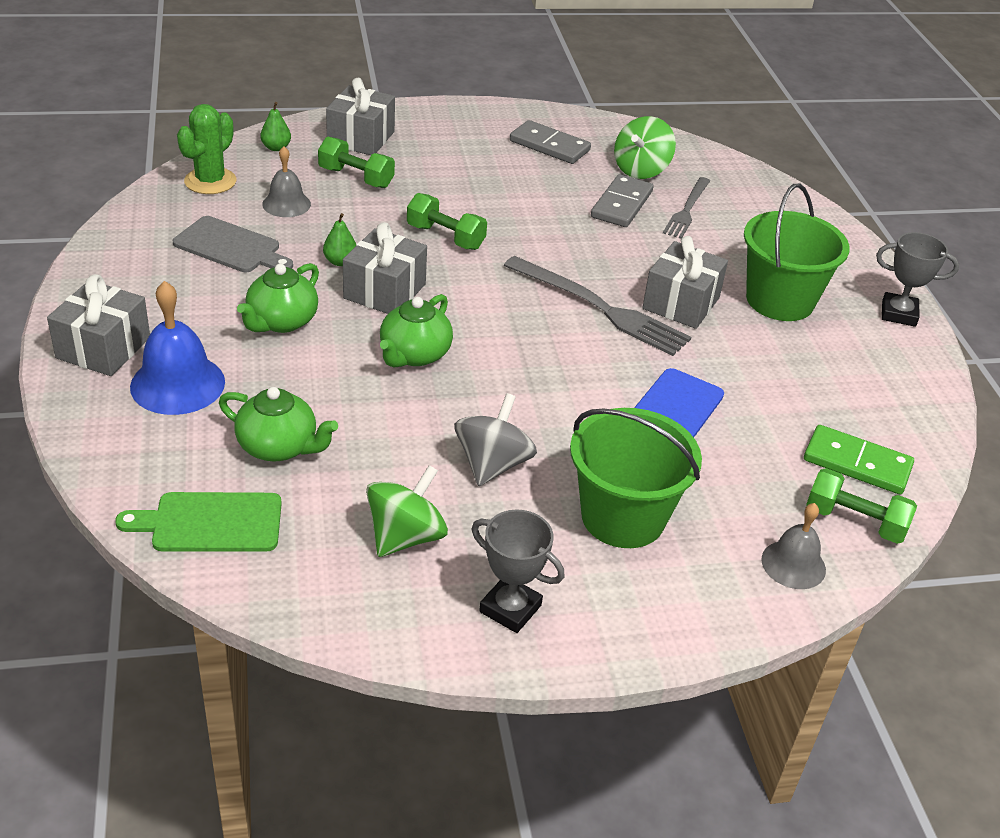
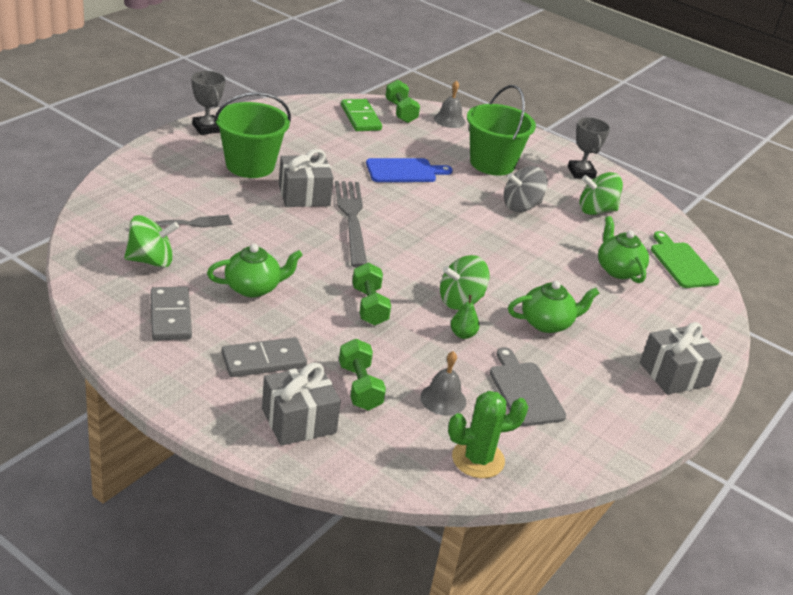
camera: 135 degrees left, 5 degrees down
(177, 384) = (645, 328): blue bell -> none
(210, 523) = (681, 263): green cutting board -> green cutting board turned 150 degrees counterclockwise
(276, 148) = (382, 458): green pear -> none
(384, 291) = (460, 301): grey gift -> green spinning top
(414, 355) = (492, 263): green teapot -> green teapot (253, 288)
(622, 204) = (217, 252): grey domino -> grey domino (263, 360)

